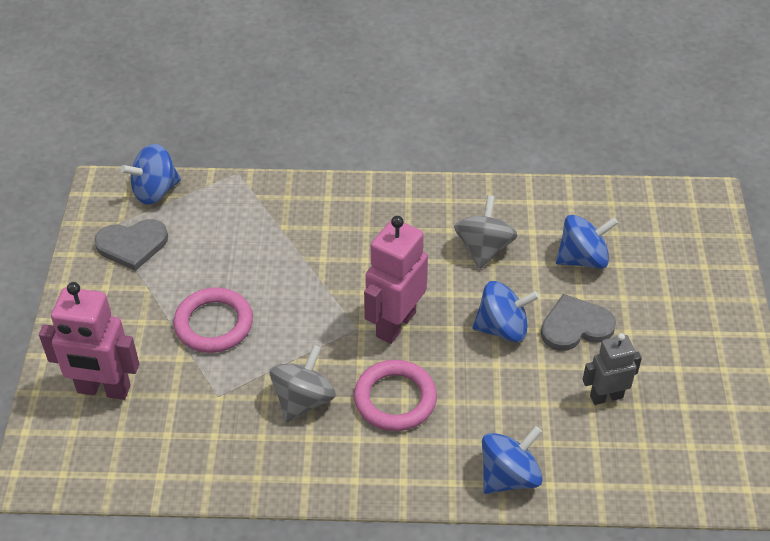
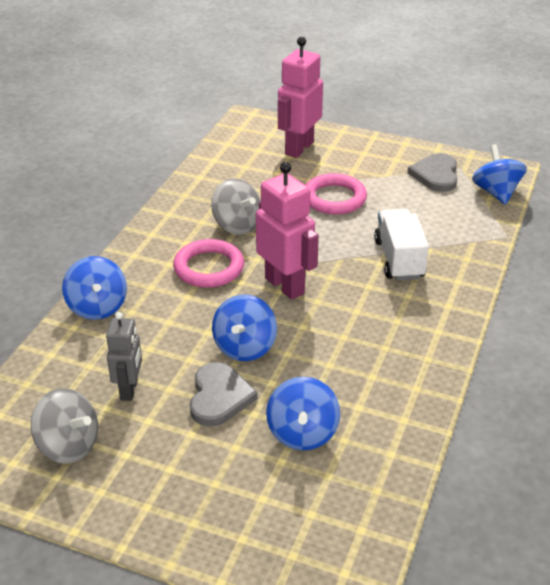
camera: 110 degrees right, 10 degrees down
(310, 245) = (399, 259): none -> white truck
(483, 248) = (349, 363): grey spinning top -> grey spinning top (68, 445)

